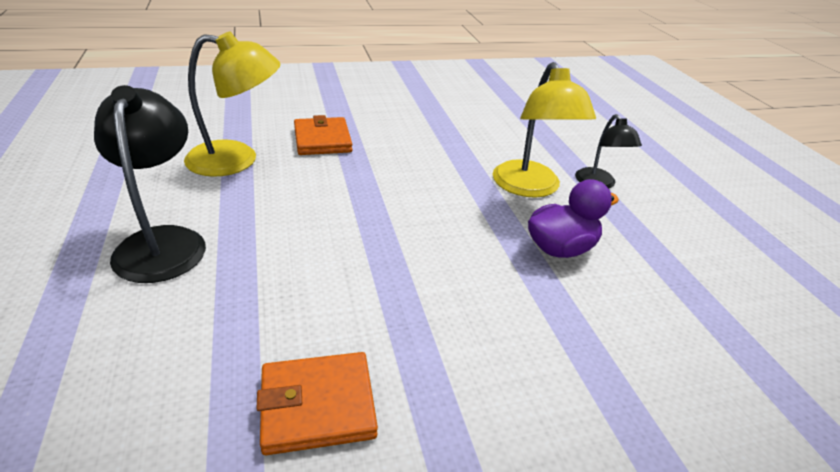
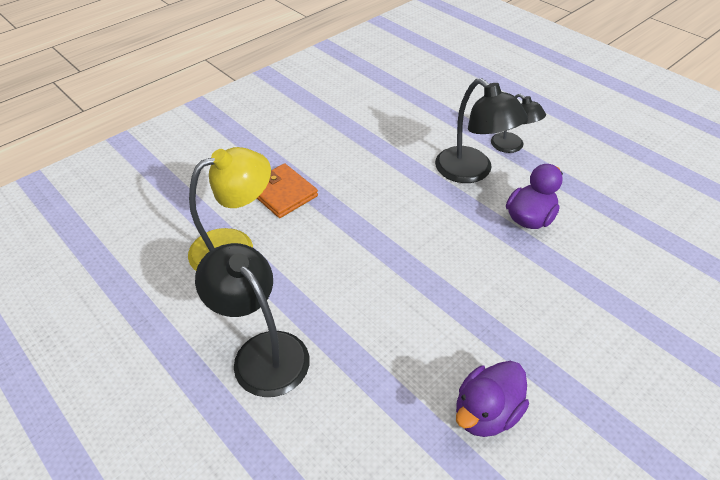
camera: 25 degrees left, 10 degrees up
(317, 406) = (486, 413): orange wallet -> purple duck
(530, 188) = (472, 172): yellow lamp -> black lamp

